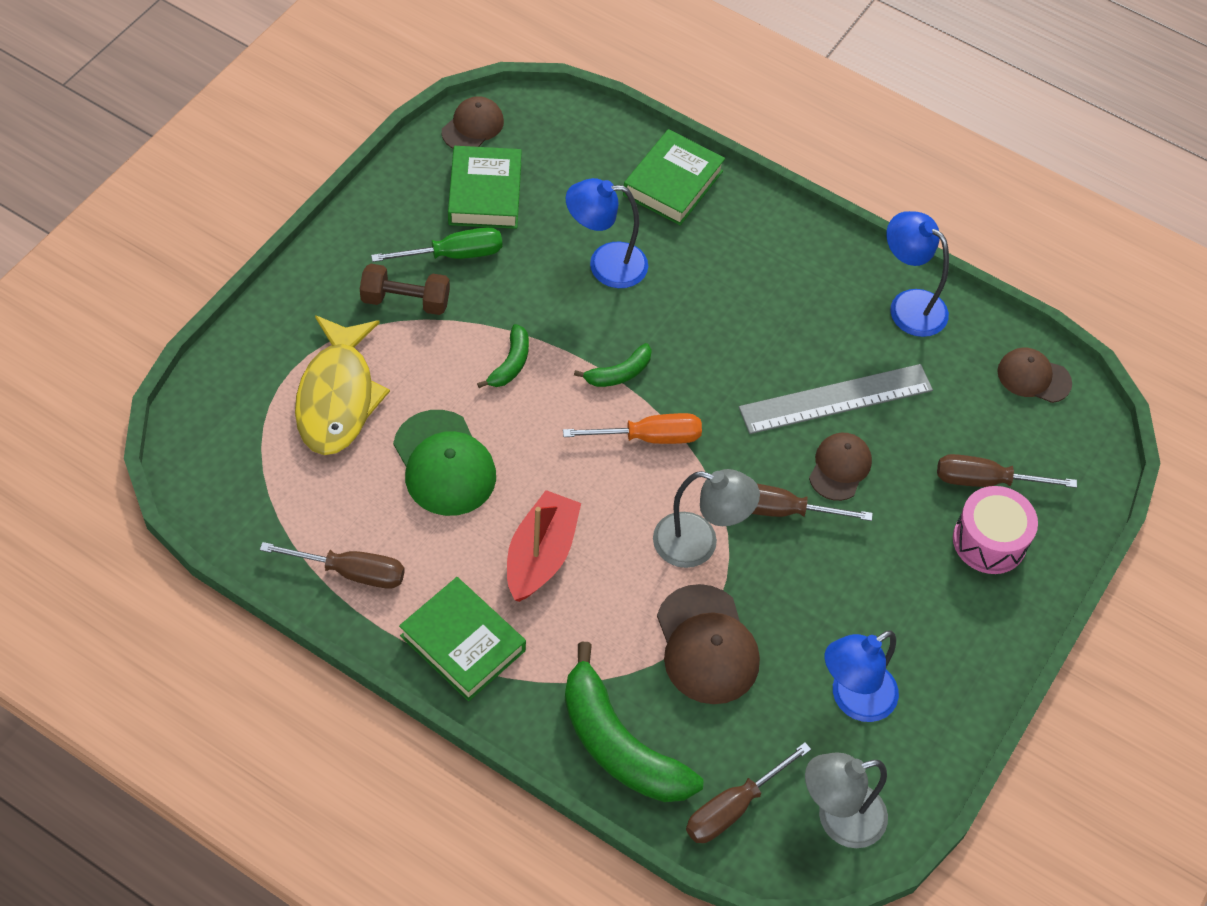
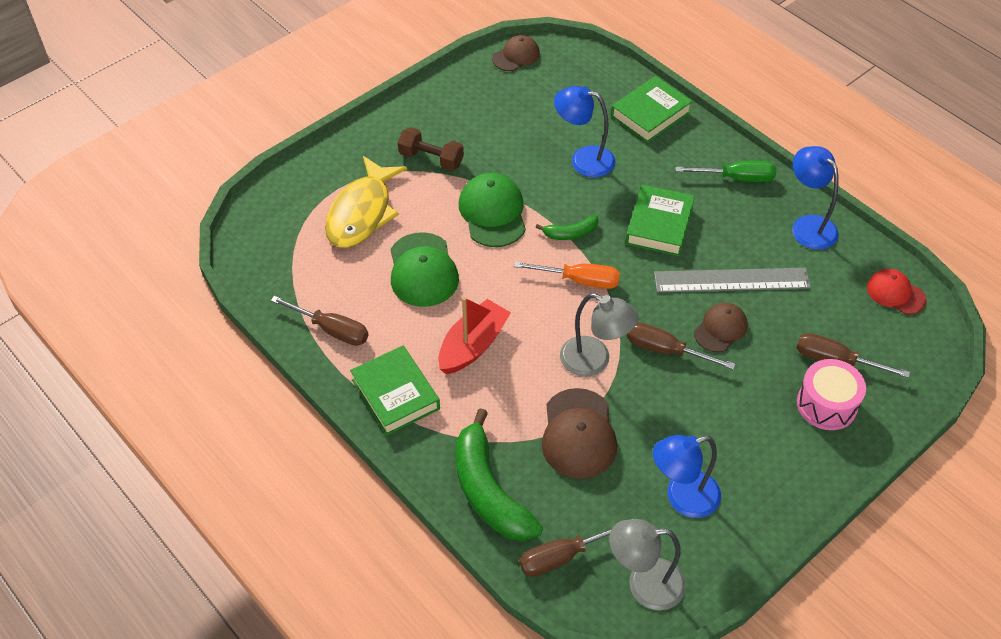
camera: 20 degrees right, 5 degrees down
(454, 254) = (475, 135): green screwdriver -> green screwdriver (736, 178)
(485, 193) = (511, 99): green book -> green book (659, 225)
(510, 363) = (493, 213): green banana -> green cap
(1033, 377) = (895, 293): brown cap -> red cap

